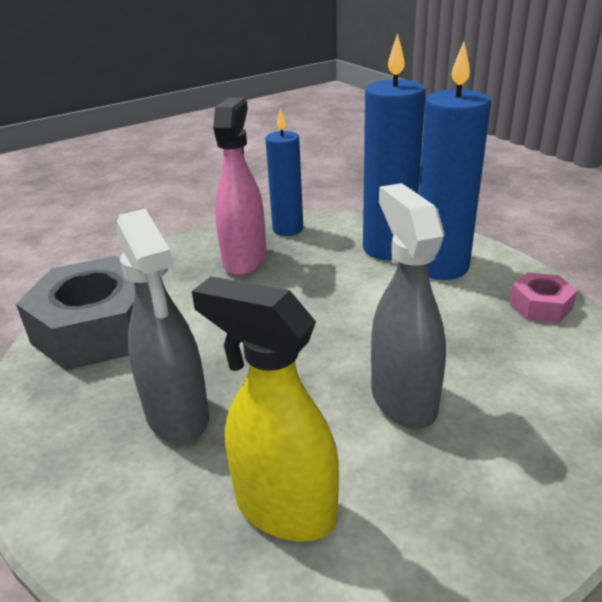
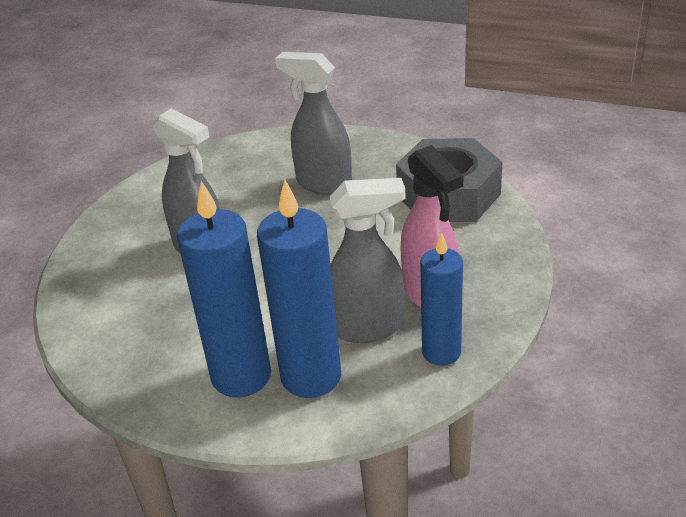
camera: 145 degrees right, 5 degrees up
(284, 508) = (226, 180): yellow spray bottle -> none
(315, 259) = (368, 327): none -> grey spray bottle
(541, 306) = (129, 370): pink nut -> none

